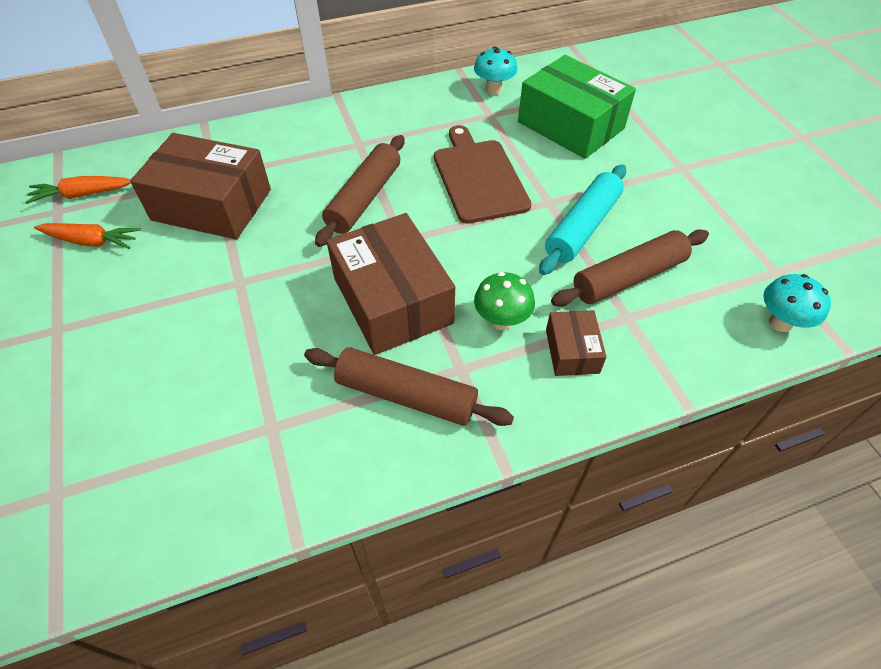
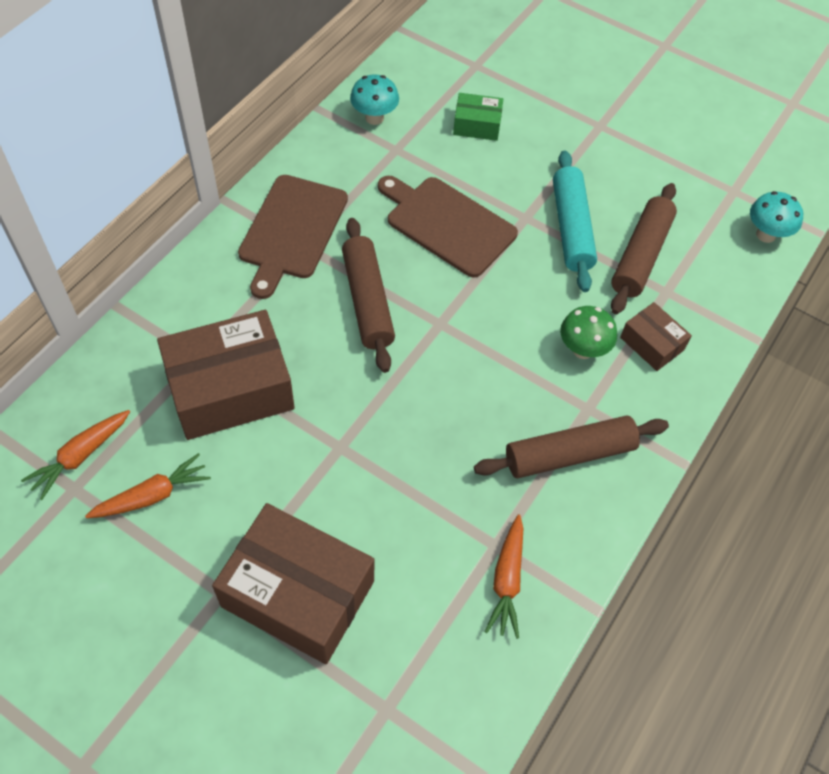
camera: 40 degrees left, 5 degrees up
(249, 461) = (507, 580): none -> orange carrot
(360, 131) = (292, 231): none -> brown cutting board
(392, 300) = (485, 383): brown box -> brown box (298, 594)
(570, 125) = (477, 125): green box -> green box, size x0.49

